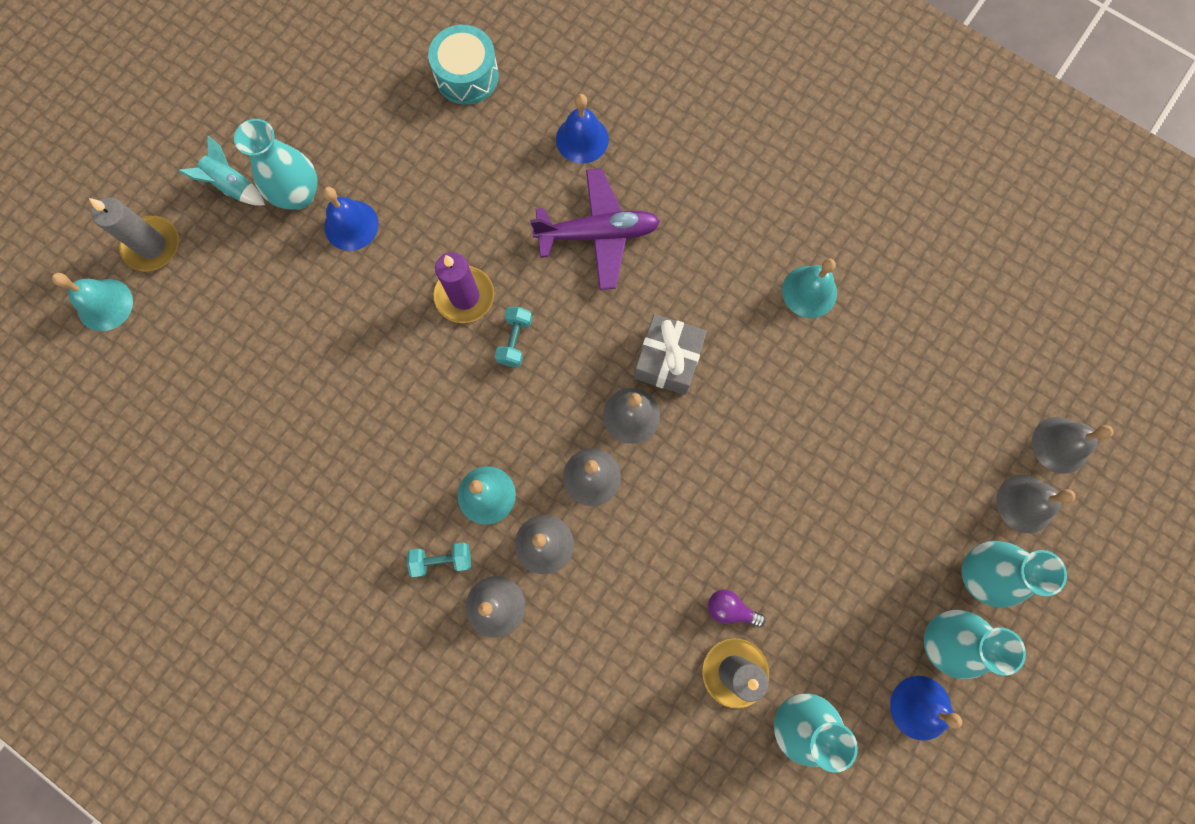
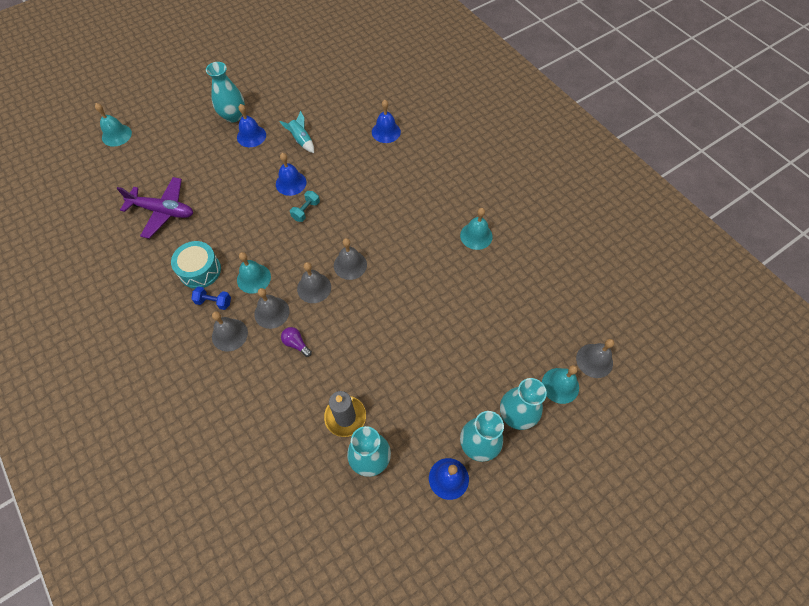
camera: 20 degrees right, 15 degrees down
(152, 246) = (153, 117): grey candle -> none
(232, 186) = (204, 104): turquoise rocket -> turquoise rocket (301, 140)
(442, 560) = (214, 302): turquoise dumbbell -> blue dumbbell
(464, 296) = (291, 183): purple candle -> blue bell
(467, 76) = (341, 90): turquoise drum -> turquoise drum (200, 270)
(598, 234) = (373, 175): purple plane -> purple plane (163, 211)
(668, 360) = (382, 245): grey gift -> none
(730, 609) = (358, 382): purple light bulb -> purple light bulb (296, 344)
(1025, 503) = (560, 385): grey bell -> turquoise bell

